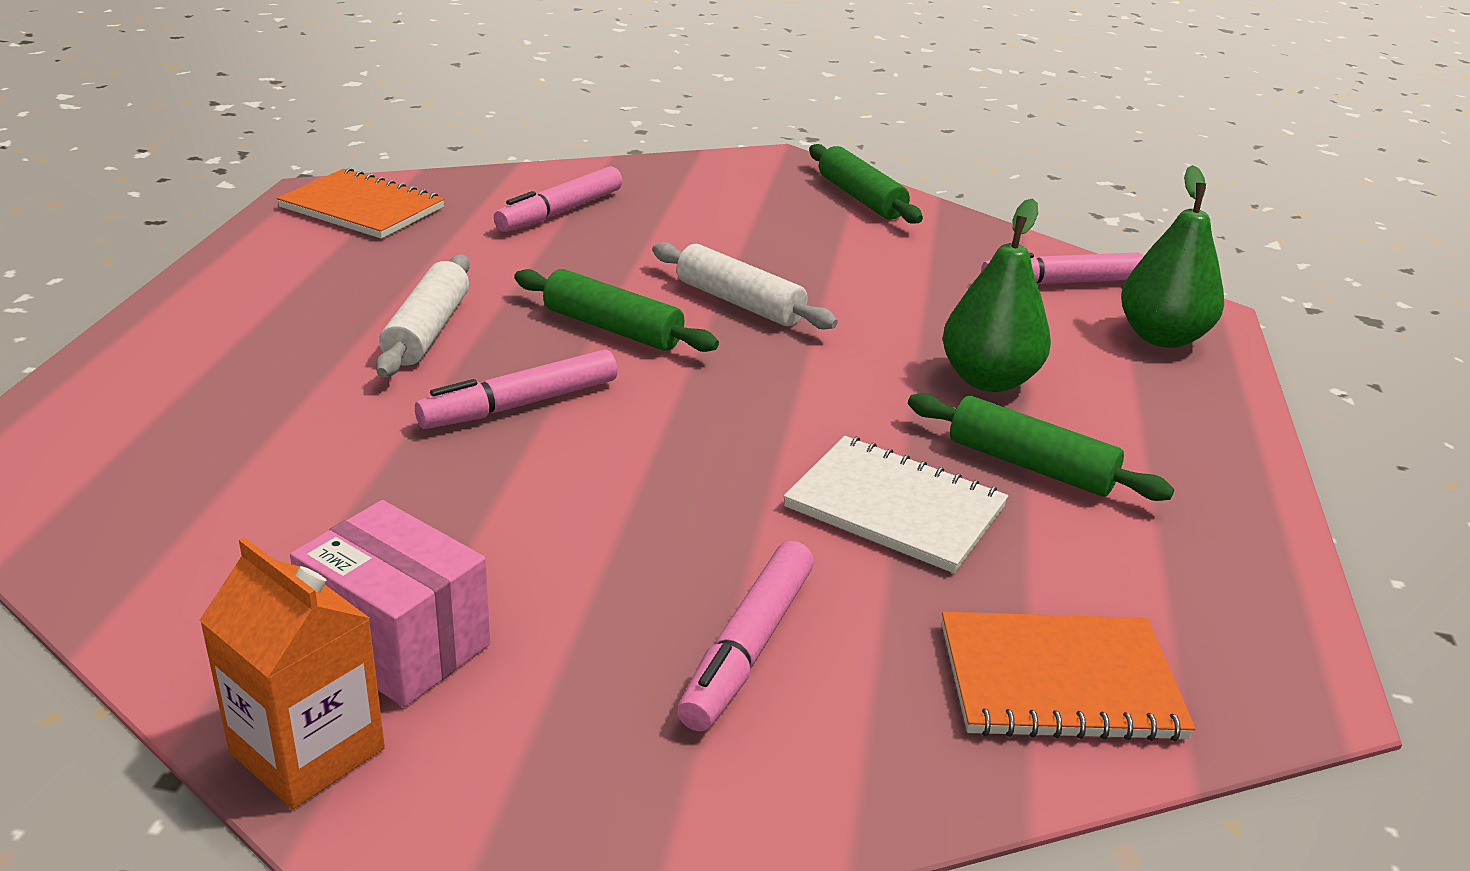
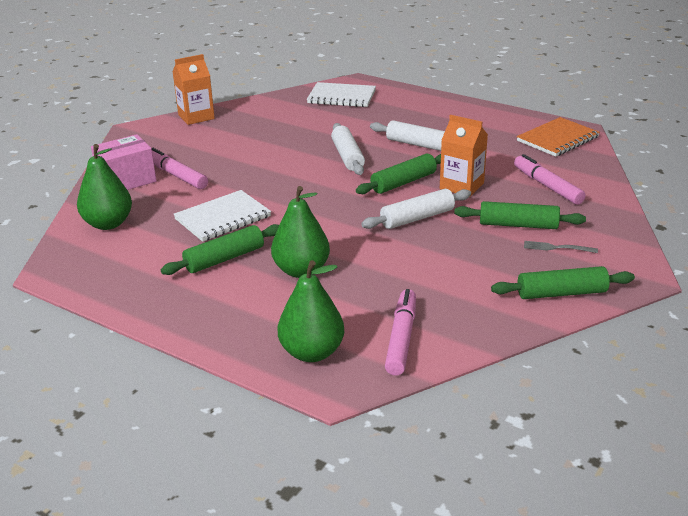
camera: 115 degrees right, 0 degrees up
(120, 474) = (341, 97): none -> white notebook
(397, 643) = (227, 128): pink box -> pink box (127, 181)
(520, 404) = (347, 156): pink marker -> white rolling pin
(597, 275) = (461, 186): none -> orange carton
(704, 227) = (518, 225): none -> green rolling pin
(750, 202) = (556, 248): none -> grey fork
(1059, 681) = (108, 224): orange notebook -> green pear

